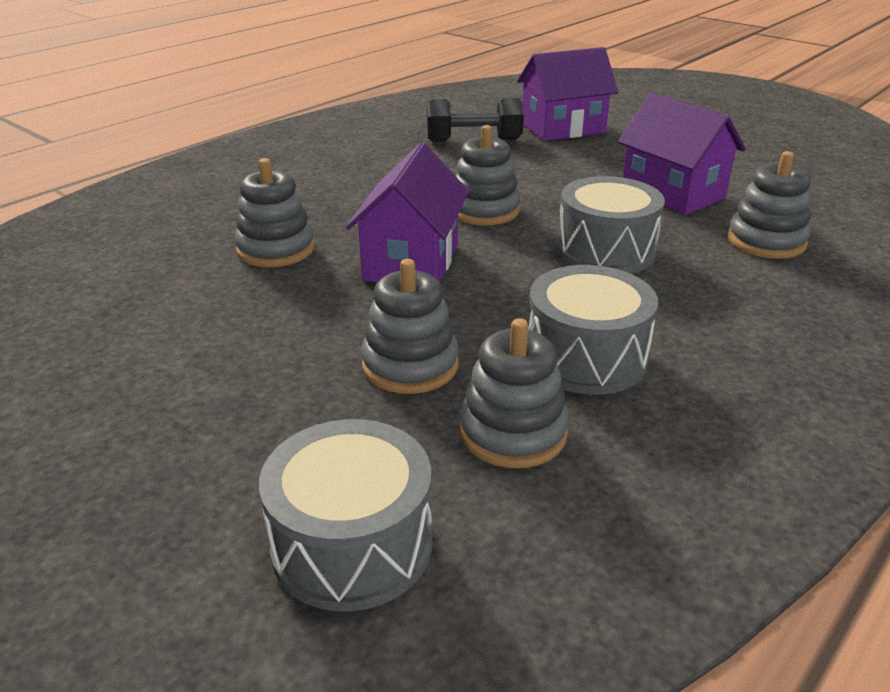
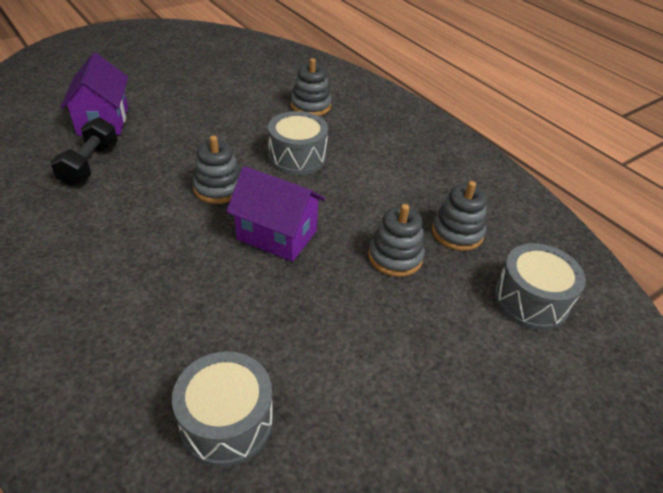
camera: 80 degrees left, 10 degrees up
(276, 249) = (224, 301): grey stacking toy -> none
(586, 357) = (401, 194): grey drum -> grey drum (226, 421)
(672, 193) = (238, 113): purple house -> none

